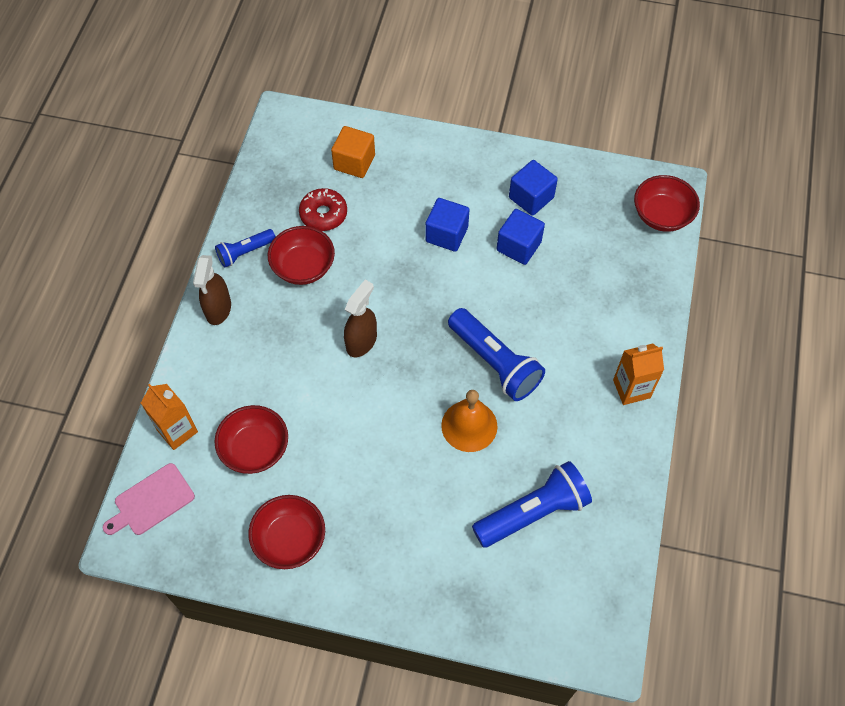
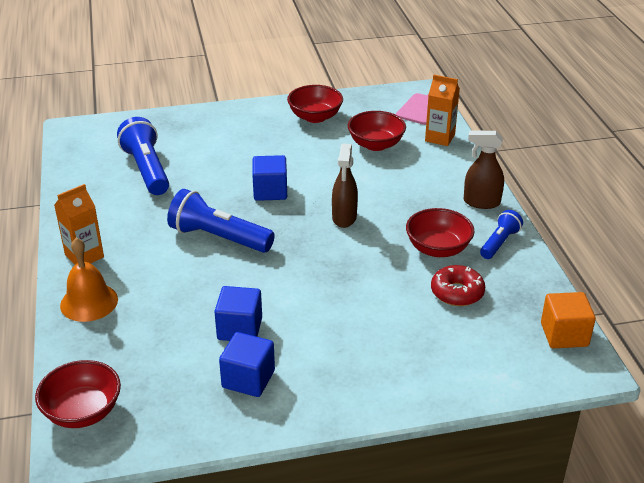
camera: 155 degrees right, 25 degrees down
(218, 309) = (481, 202): brown spray bottle -> brown spray bottle turned 60 degrees counterclockwise
(354, 162) = (468, 348): orange cube -> orange cube (564, 335)
(446, 234) = (321, 315): blue cube -> blue cube (270, 191)
(469, 425) = (220, 197): orange bell -> orange bell (89, 302)
(533, 512) = (147, 170): blue flashlight -> blue flashlight turned 120 degrees clockwise

